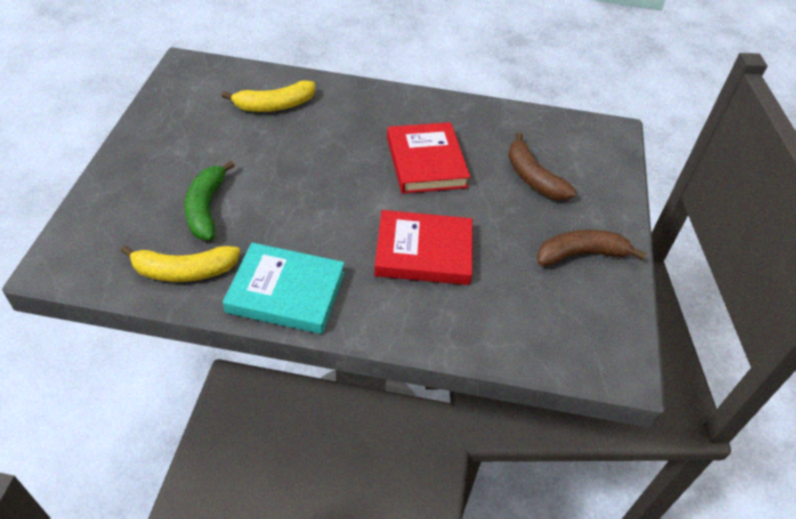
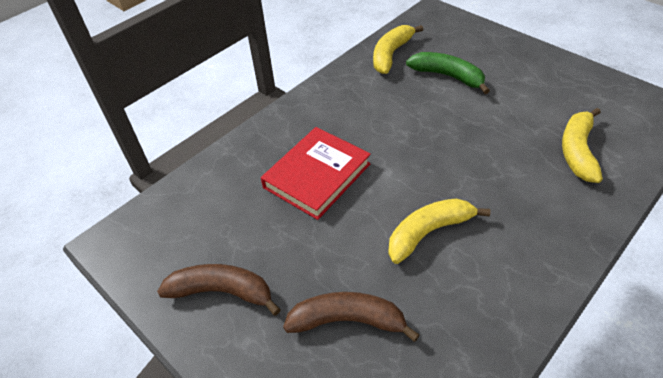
camera: 130 degrees right, 0 degrees up
(286, 292) = (338, 91): turquoise book -> none
(426, 162) = (428, 232): red book -> yellow banana
(581, 254) = (222, 292): brown banana -> brown banana turned 105 degrees counterclockwise

